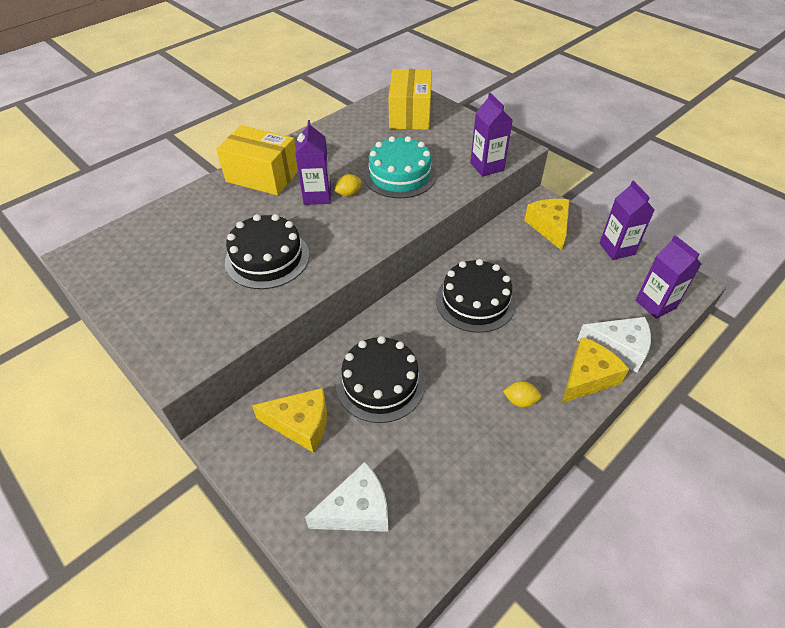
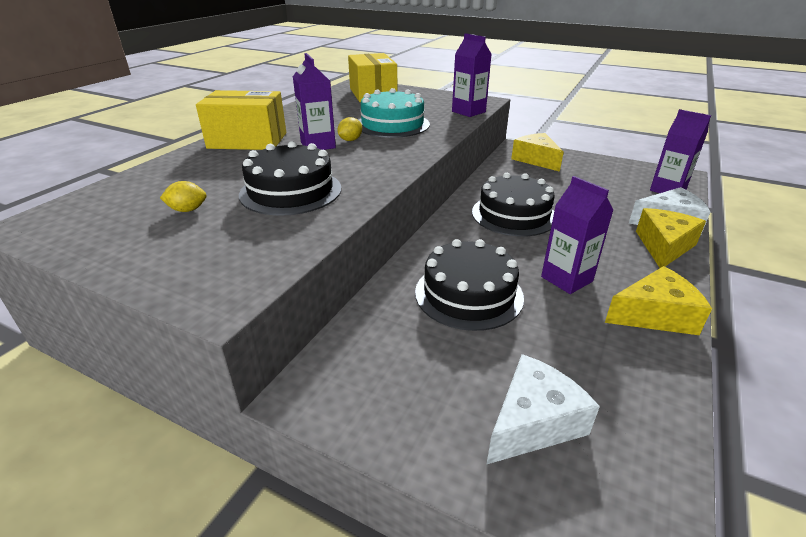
camera: 20 degrees left, 15 degrees down
(301, 424) = (401, 352): yellow cheese -> yellow cheese (654, 315)
(520, 401) = (621, 276): yellow lemon -> yellow lemon (187, 210)
(616, 249) = (603, 164): purple carton -> purple carton (566, 279)

